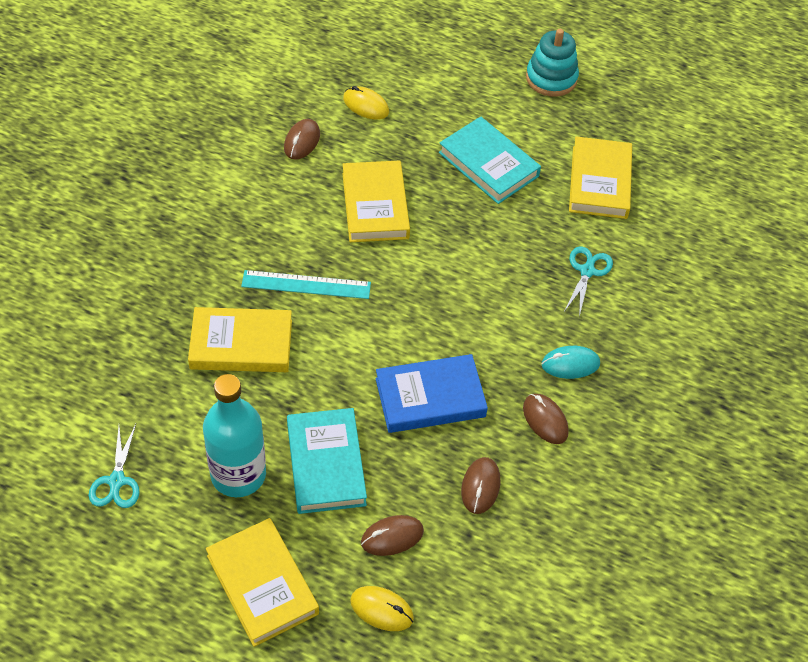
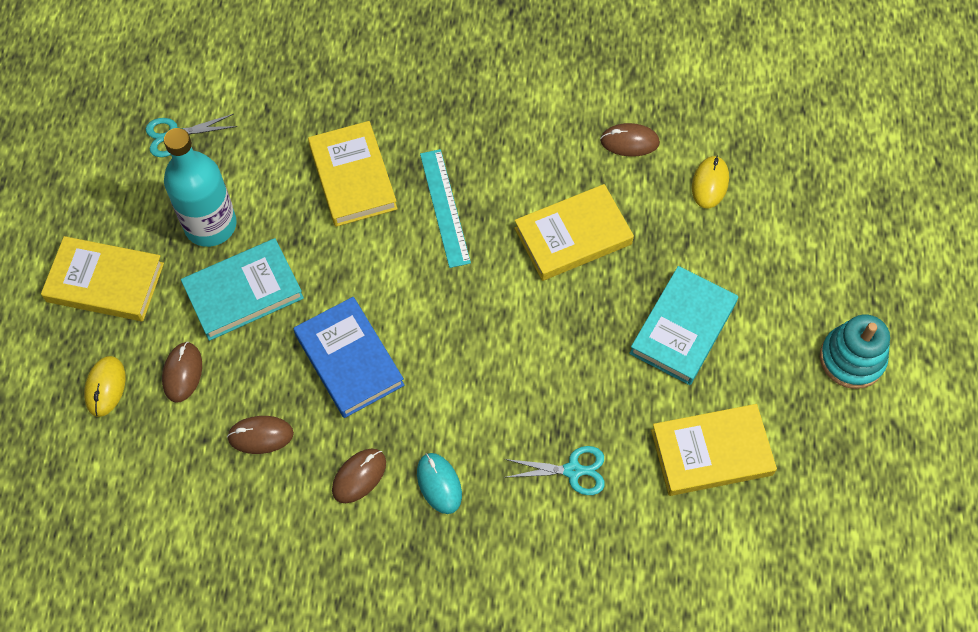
camera: 75 degrees right, 10 degrees up
(262, 585) = (105, 282): yellow book -> yellow book turned 60 degrees clockwise
(392, 537) = (182, 373): brown mouse -> brown mouse turned 45 degrees clockwise

